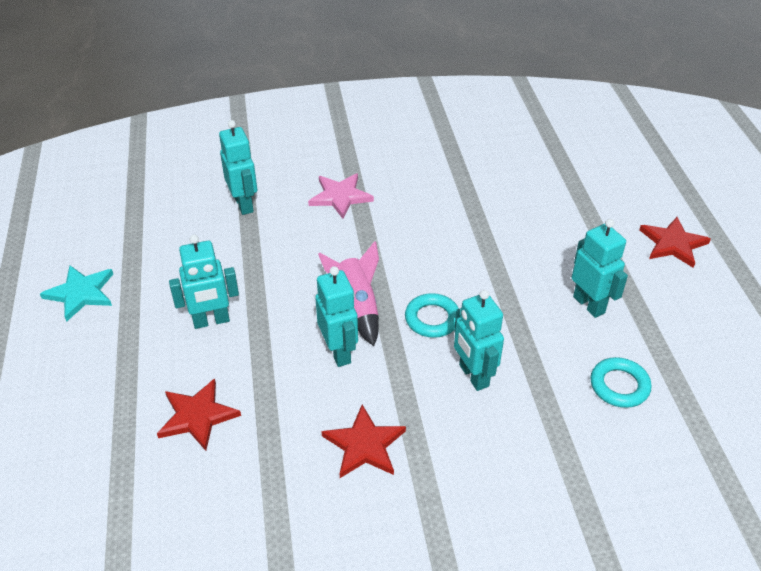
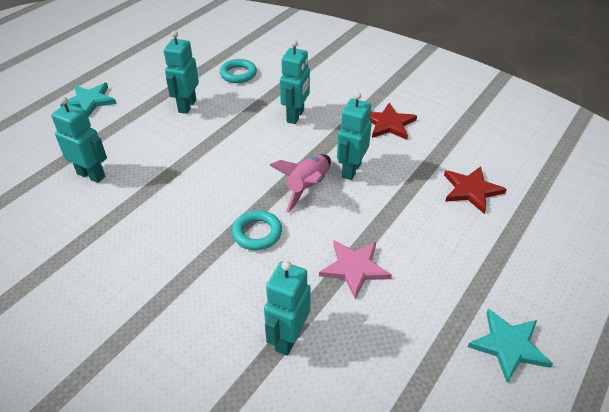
camera: 135 degrees left, 0 degrees up
(211, 321) = (414, 243): turquoise robot -> turquoise robot (91, 175)
(340, 197) = (205, 280): pink star -> pink star (354, 268)
(432, 319) = (275, 152): turquoise ring -> turquoise ring (257, 233)
(673, 244) = (90, 101): red star -> turquoise star

